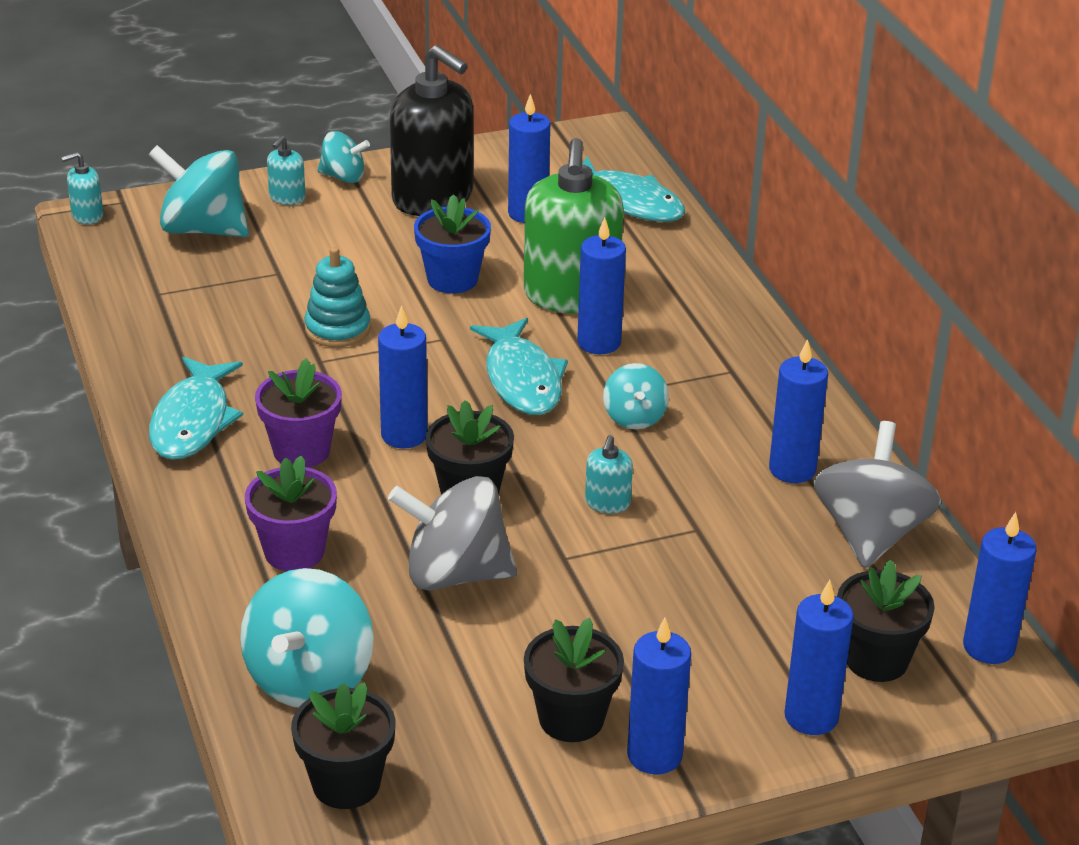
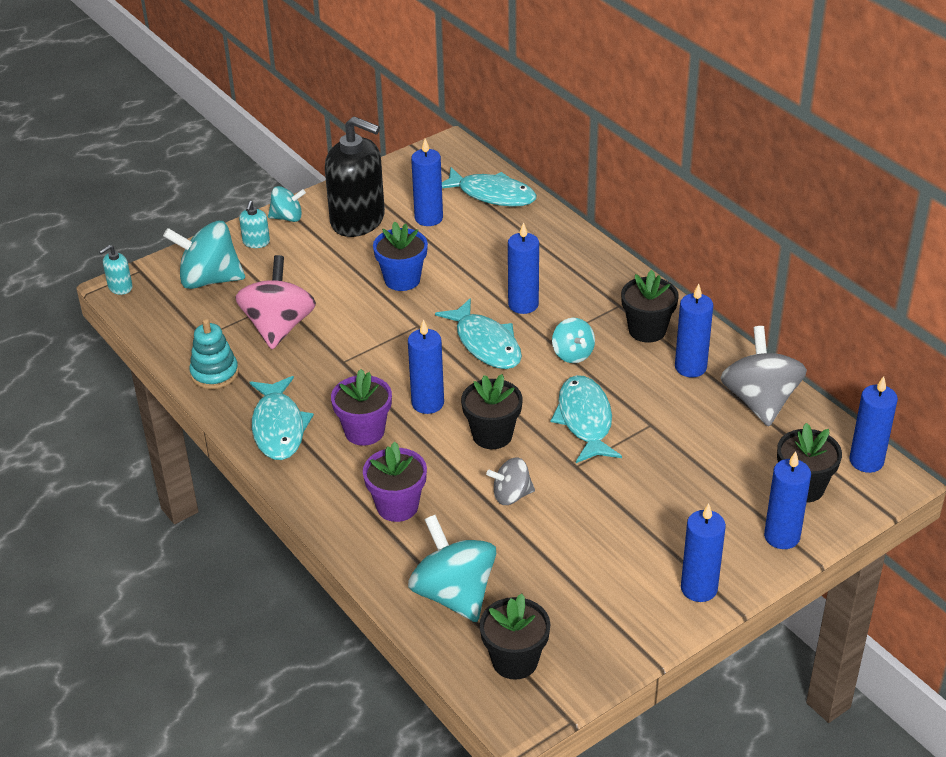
camera: 15 degrees left, 5 degrees up
(260, 302) = (278, 327): none -> pink spinning top
(309, 679) = (454, 594): turquoise spinning top -> turquoise spinning top turned 150 degrees clockwise
(337, 329) = (343, 335): turquoise stacking toy -> turquoise stacking toy (214, 373)
(455, 574) = (511, 495): grey spinning top -> grey spinning top, size x0.56
(571, 295) = (487, 273): green soap dispenser -> none
(571, 718) = (635, 577): black flower pot -> black flower pot (647, 330)
(607, 503) = (585, 420): turquoise soap dispenser -> turquoise fish

